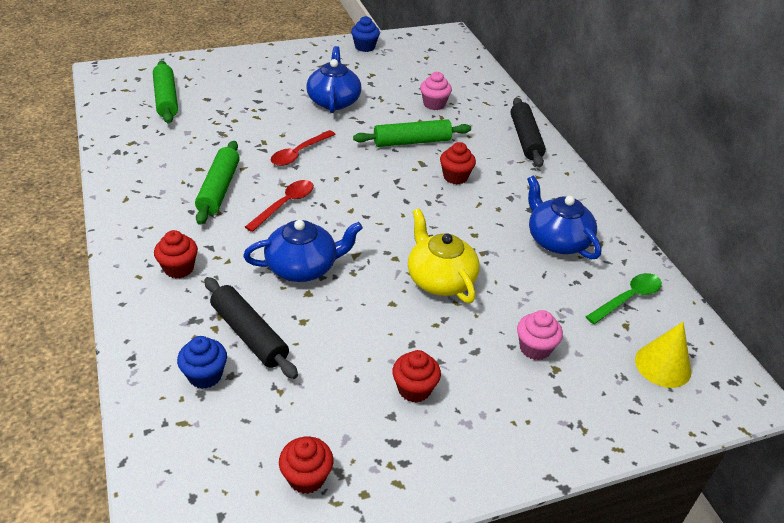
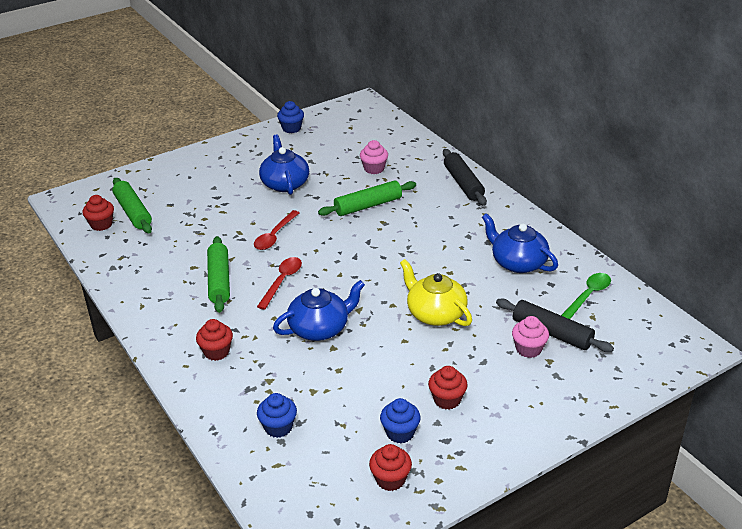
camera: 10 degrees left, 5 degrees down
(249, 334) = (299, 389): black rolling pin -> black rolling pin (552, 333)
(342, 418) = (400, 433): none -> blue cupcake
(455, 177) = (416, 228): red cupcake -> red cupcake (101, 224)
(663, 365) = (629, 340): yellow cone -> none

